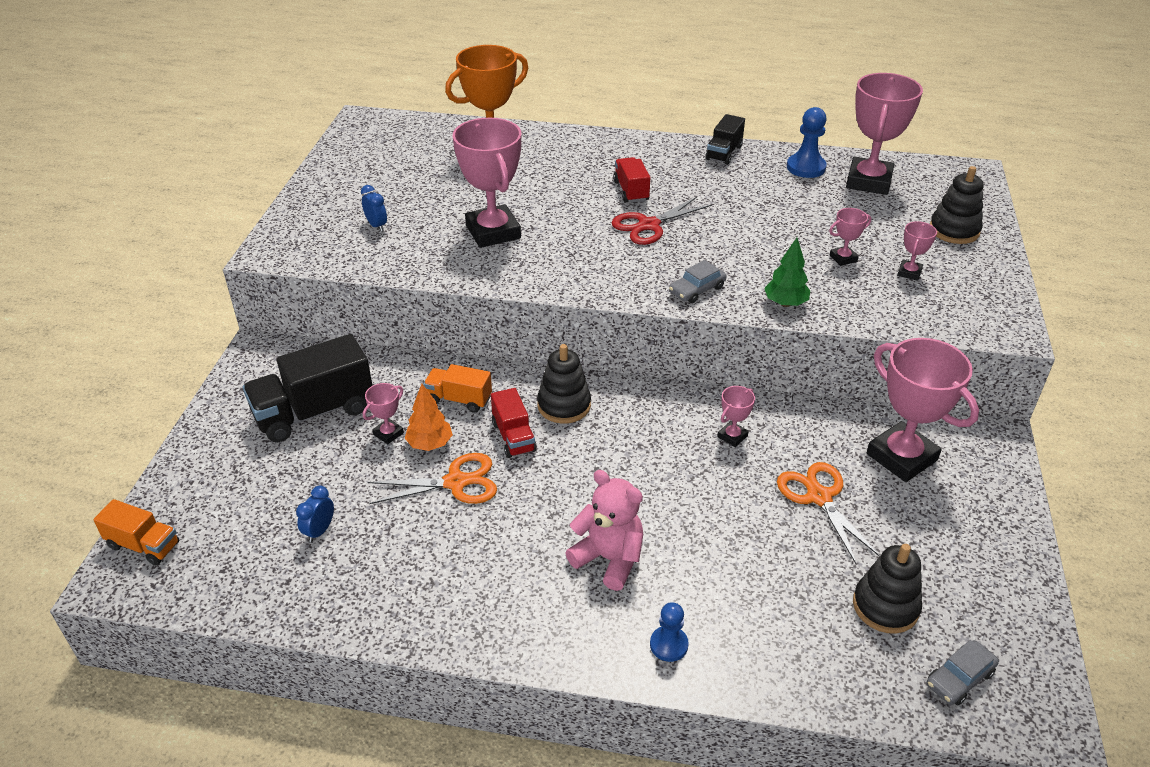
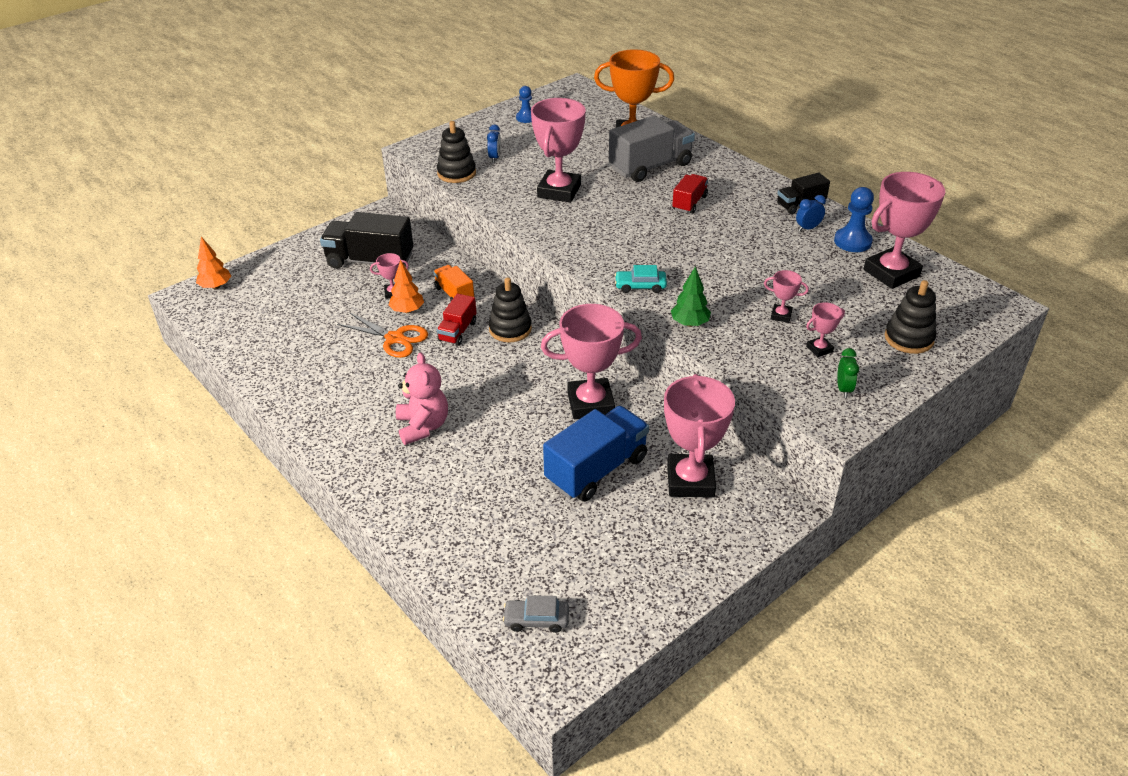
camera: 40 degrees right, 0 degrees up
(143, 545) = (216, 286): orange truck -> orange tree
(319, 531) = (298, 325): blue clock -> blue clock (808, 228)
(548, 171) = (650, 166): none -> grey truck
(648, 225) = (668, 231): red scissors -> none
(669, 645) = (395, 489): blue pawn -> blue pawn (526, 118)
(697, 290) = (640, 286): grey car -> turquoise car
(732, 436) = (590, 403): pink trophy -> pink trophy, size x2.24
(819, 497) = (596, 470): orange scissors -> blue truck
(885, 606) = (548, 553): black stacking toy -> black stacking toy (456, 173)
(971, 297) = (843, 389): none -> green clock

